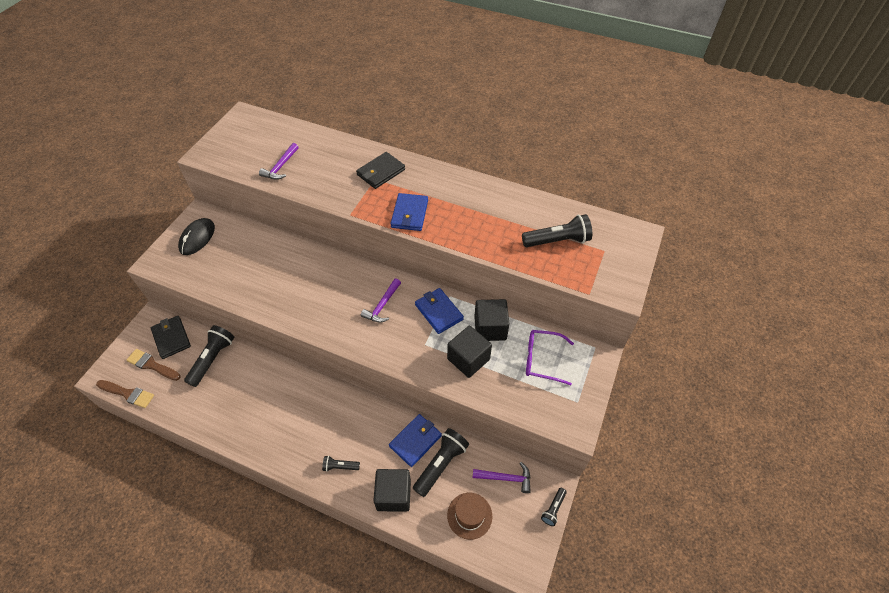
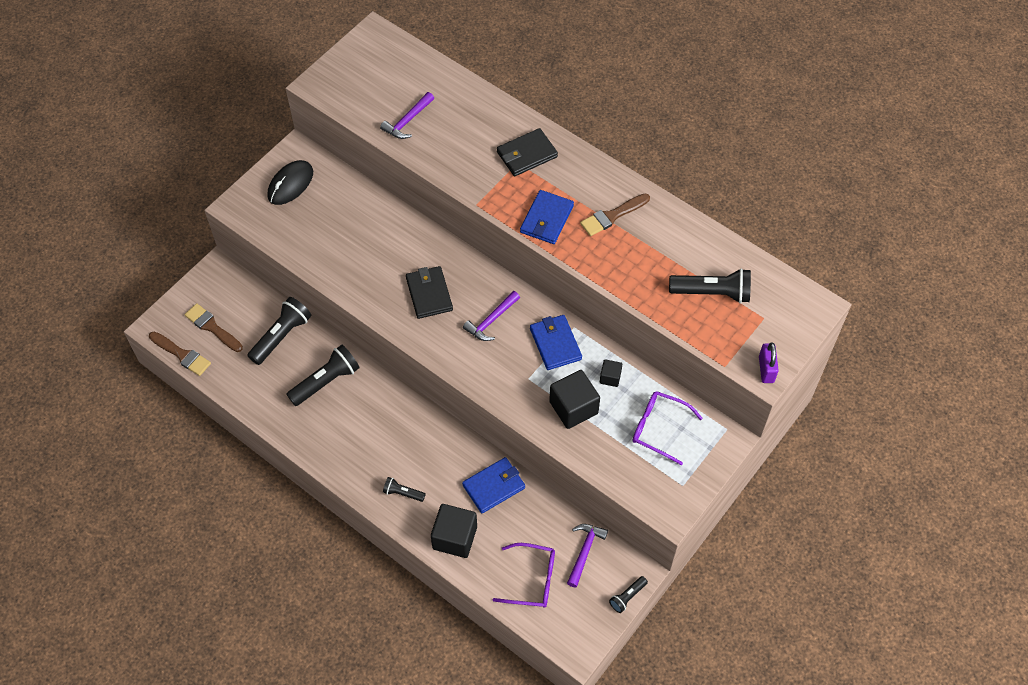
camera: 15 degrees right, 5 degrees up
(171, 338) = (237, 299): black wallet -> black wallet (429, 294)
(441, 464) = (516, 519): black flashlight -> black flashlight (326, 381)
(460, 202) = (612, 216): none -> brown brush
(469, 515) = (532, 579): brown hat -> purple glasses
(490, 328) = (610, 377): black cube -> black cube, size x0.51
(506, 478) = (584, 551): purple hammer -> purple hammer turned 90 degrees counterclockwise
(622, 289) = (766, 369): none -> purple padlock

